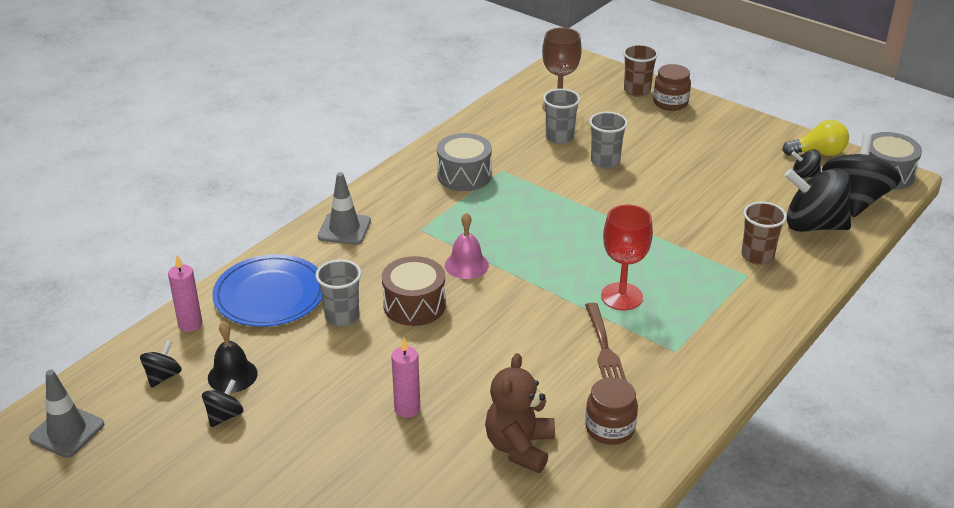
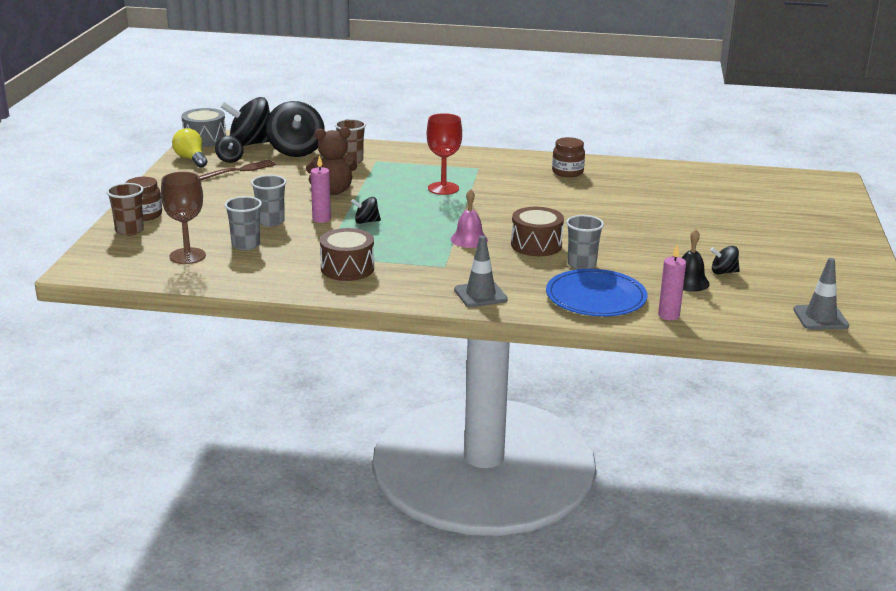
camera: 120 degrees left, 10 degrees down
(163, 376) = (727, 305): black spinning top -> black spinning top (366, 222)
(407, 409) = (632, 223): pink candle -> pink candle (321, 219)
(464, 175) = (347, 268): grey drum -> brown drum
(519, 447) = (615, 189): brown teddy bear -> brown teddy bear (333, 191)
(604, 348) = (501, 184): brown fork -> brown fork (239, 170)

